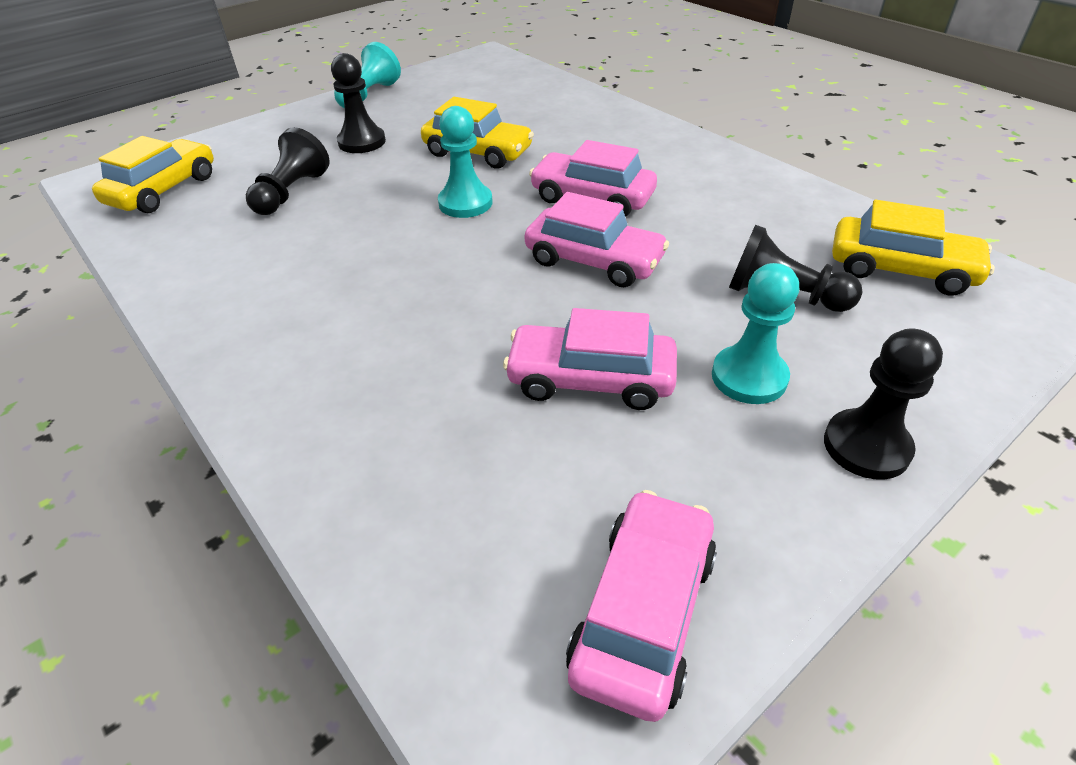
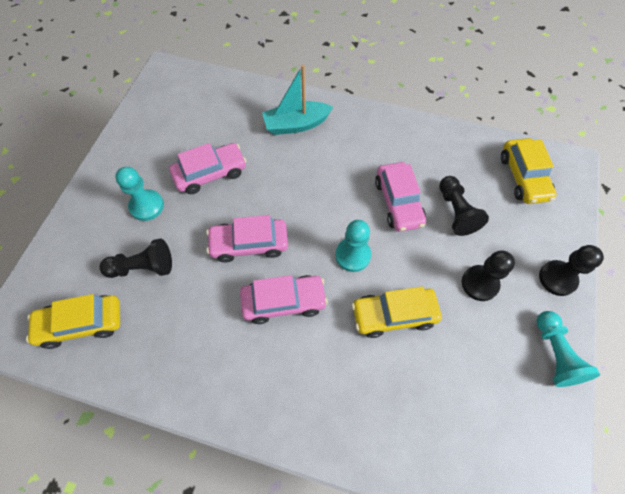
camera: 145 degrees right, 20 degrees up
(349, 392) = (296, 124): none -> turquoise boat
(642, 612) = (155, 109): pink car -> pink car (398, 202)
(866, 446) = (94, 195): black pawn -> black pawn (557, 278)

